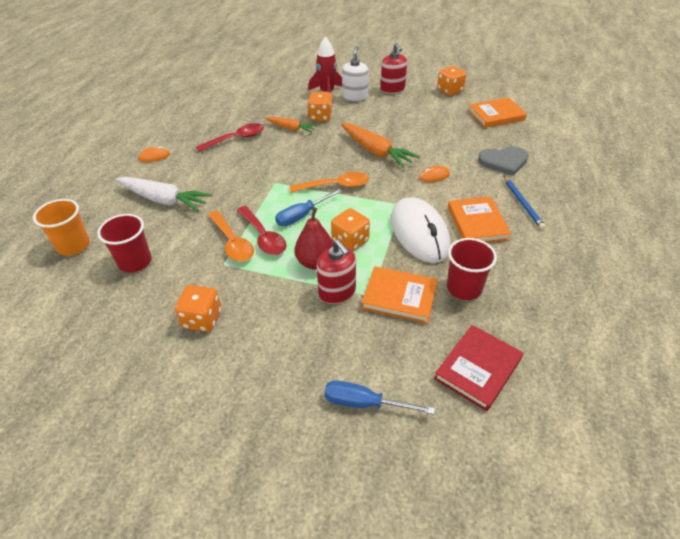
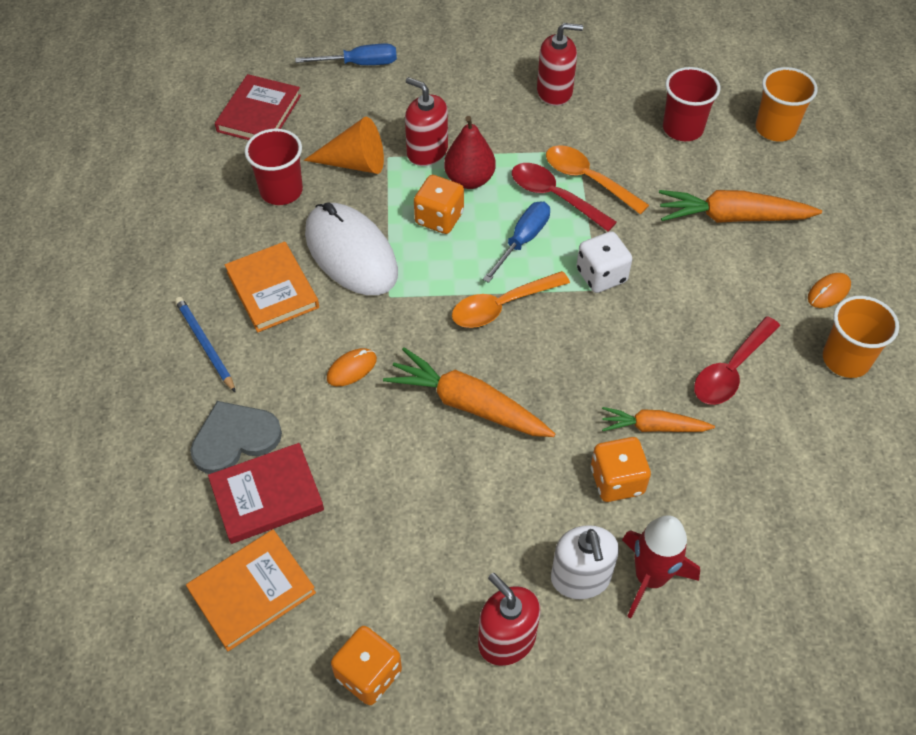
camera: 160 degrees right, 10 degrees up
(164, 200) = (732, 217): white carrot -> orange carrot
(178, 132) = (846, 359): none -> orange cup
(202, 319) = (554, 91): orange dice -> red soap dispenser
(268, 188) = (601, 275): none -> white dice
(399, 297) = (354, 163): orange book -> orange cone
(487, 140) = (267, 496): none -> red book

